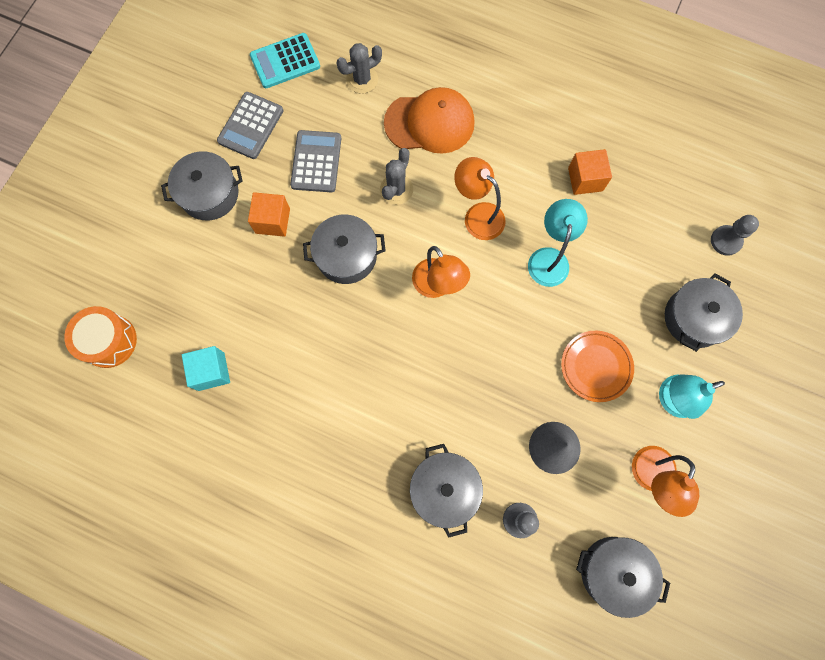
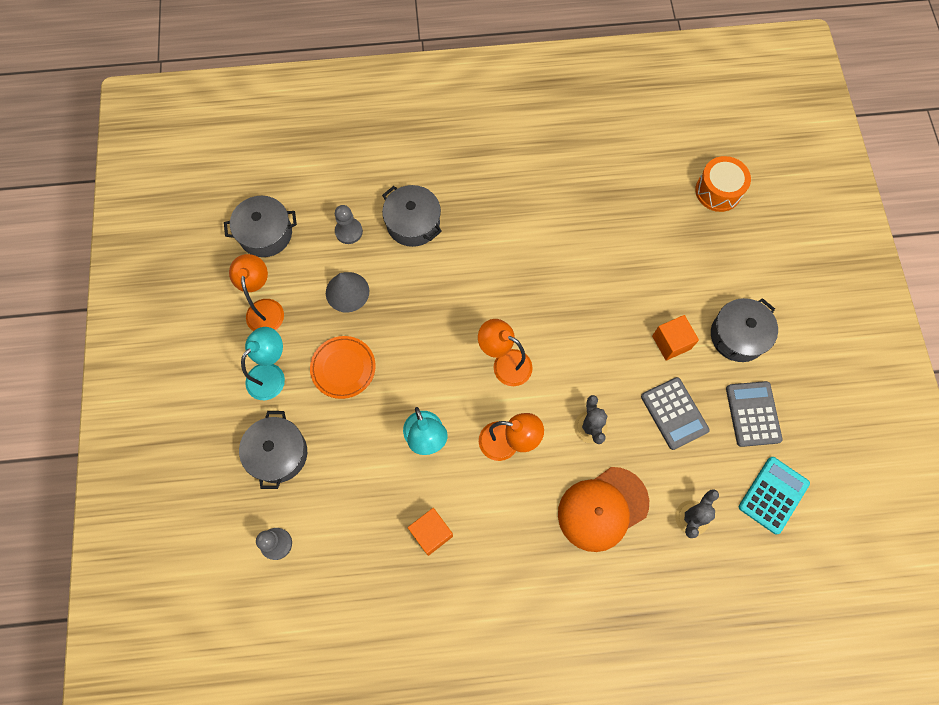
camera: 150 degrees right, 5 degrees down
(211, 371) = (630, 210): turquoise cube -> none
(346, 256) = (592, 347): grey pot -> none

